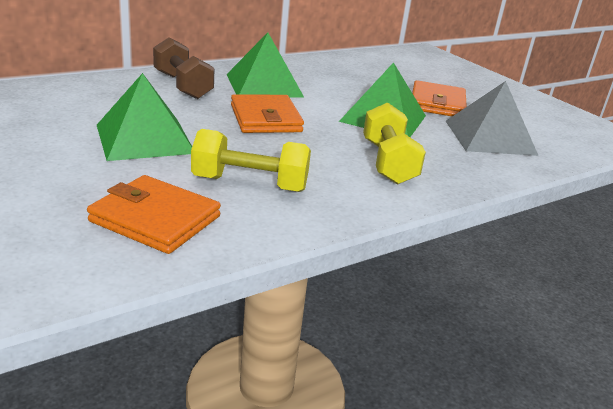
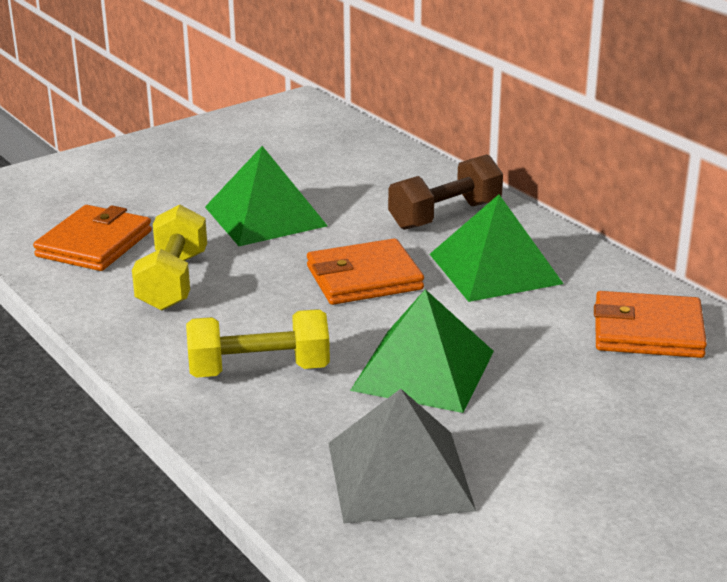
camera: 90 degrees right, 0 degrees up
(437, 103) = (535, 429): orange wallet -> orange wallet (647, 331)

